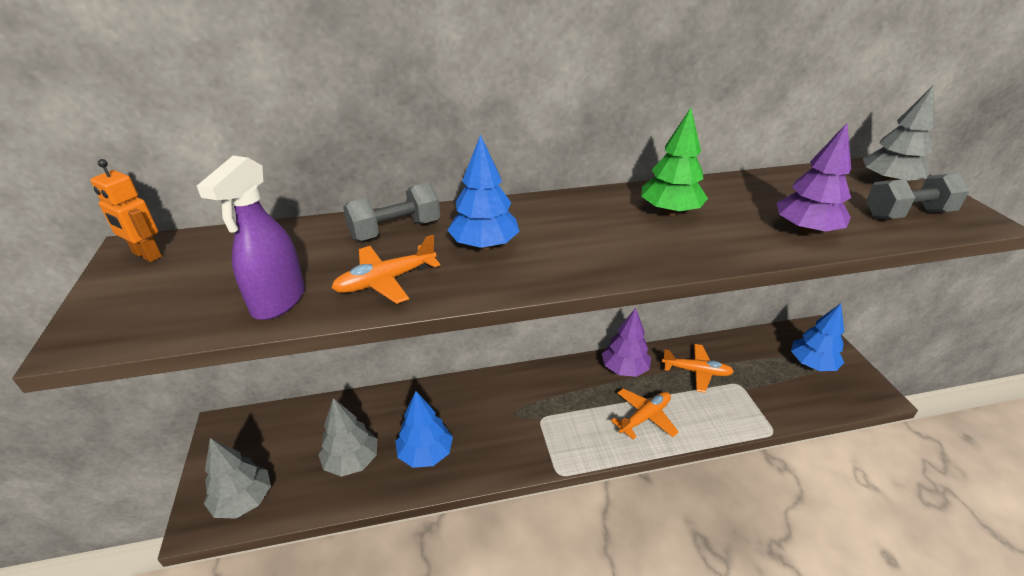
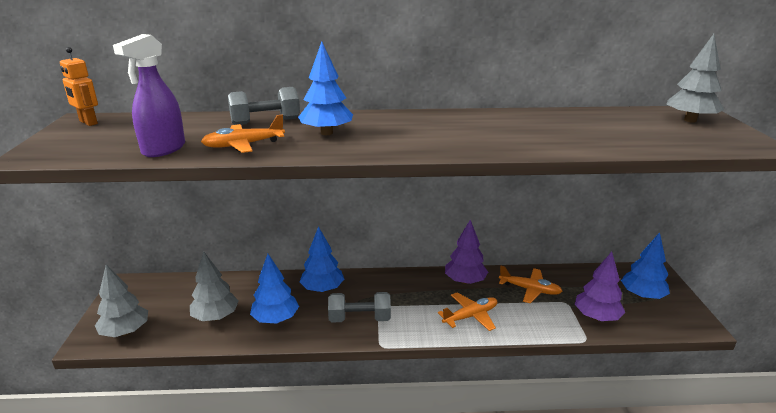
camera: 10 degrees right, 10 degrees down
(468, 401) = (322, 289): none -> blue tree
(669, 211) = (485, 125): green tree -> none
(806, 230) = (593, 141): purple tree -> purple tree (596, 317)
(907, 214) = (692, 138): grey dumbbell -> grey dumbbell (360, 319)

